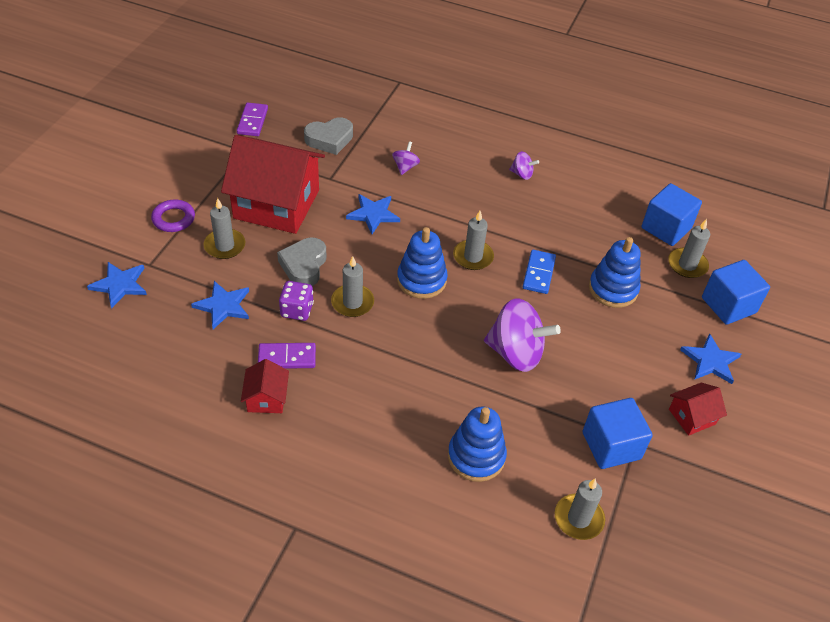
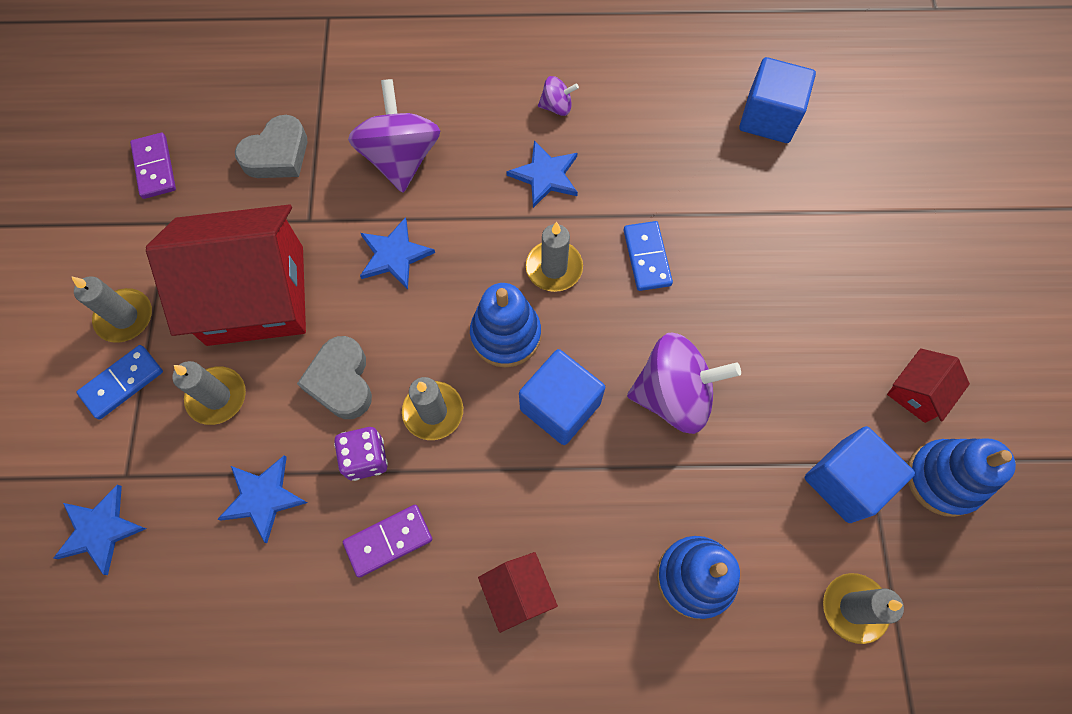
camera: 20 degrees left, 20 degrees up
(173, 219) = (122, 383): purple ring -> blue domino
(266, 398) = (392, 618): red house -> red house (518, 593)
(405, 167) = (401, 158): purple spinning top -> purple spinning top, size x2.13
(613, 289) = (746, 241): blue stacking toy -> blue stacking toy (943, 479)
(687, 265) = (817, 164): grey candle -> grey candle (125, 317)
(710, 361) = (904, 299): blue star -> blue star (545, 176)
(728, 305) = (889, 205): blue cube -> blue cube (560, 406)

